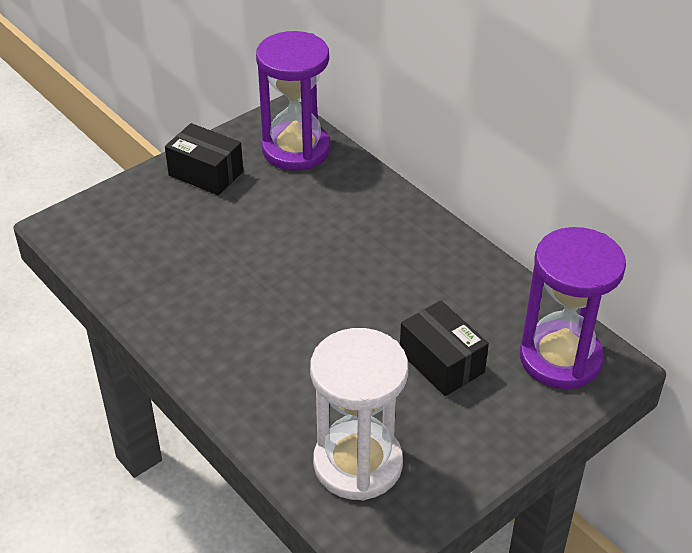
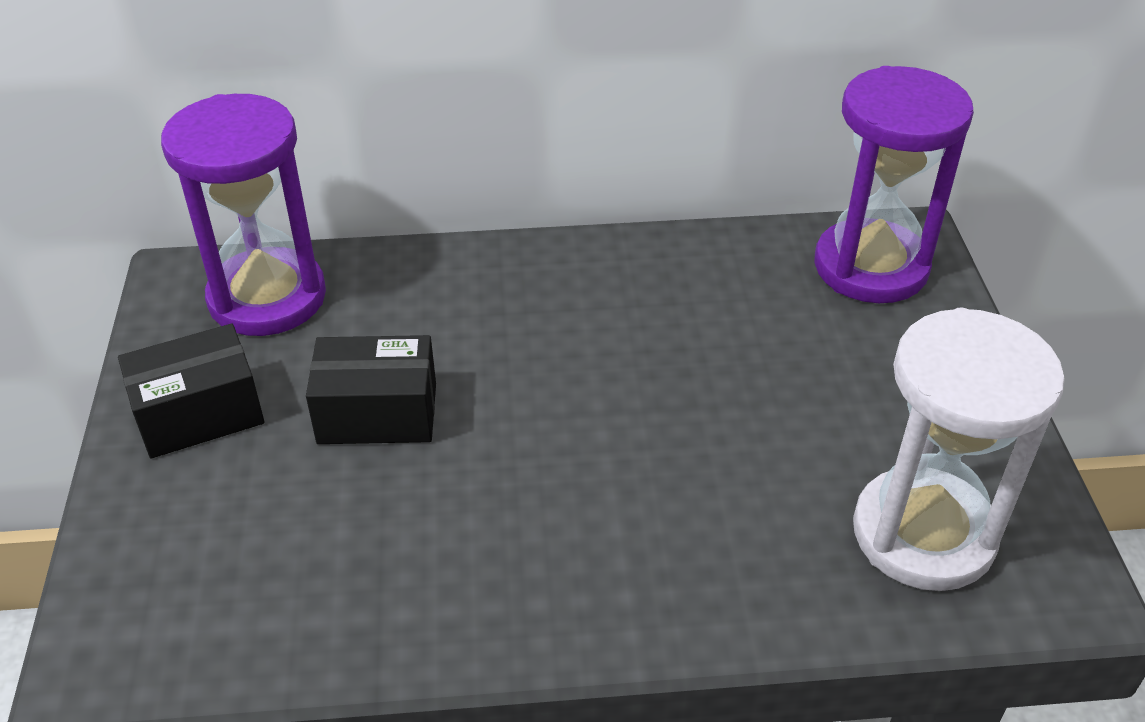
camera: 55 degrees left, 0 degrees up
(441, 362) = (801, 364): black box -> black box (377, 413)

